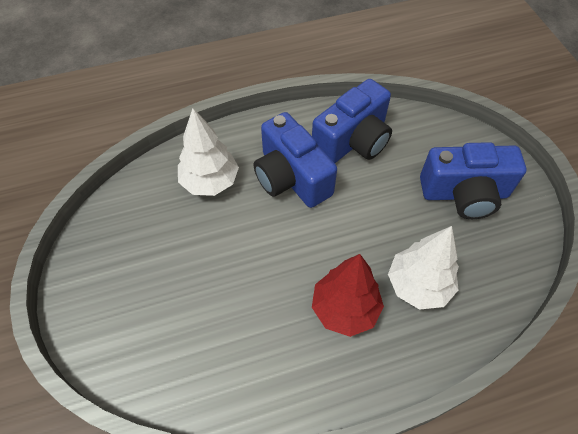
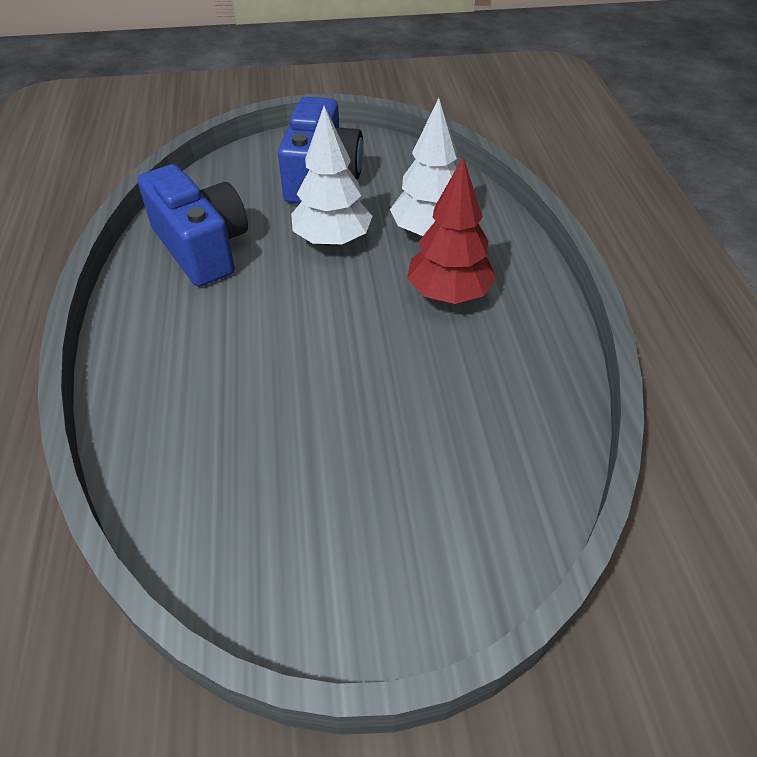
camera: 80 degrees left, 10 degrees down
(210, 182) = (203, 410): white tree -> white tree (332, 241)
(291, 177) = (236, 315): blue camera -> none

